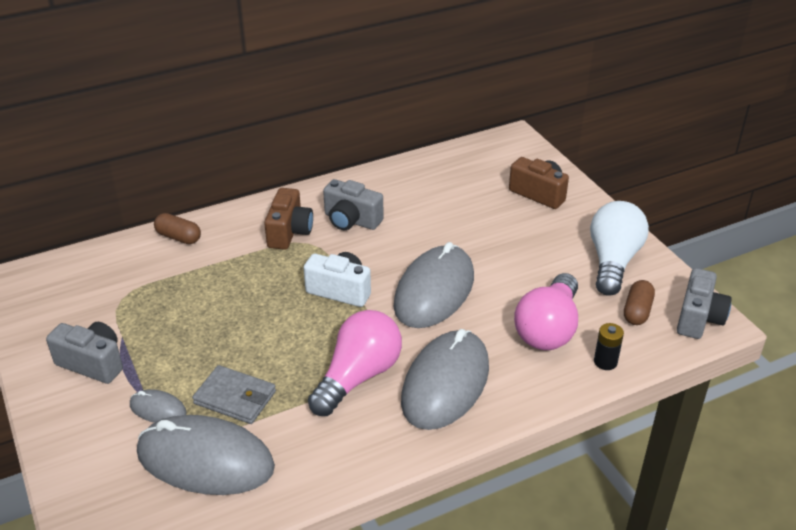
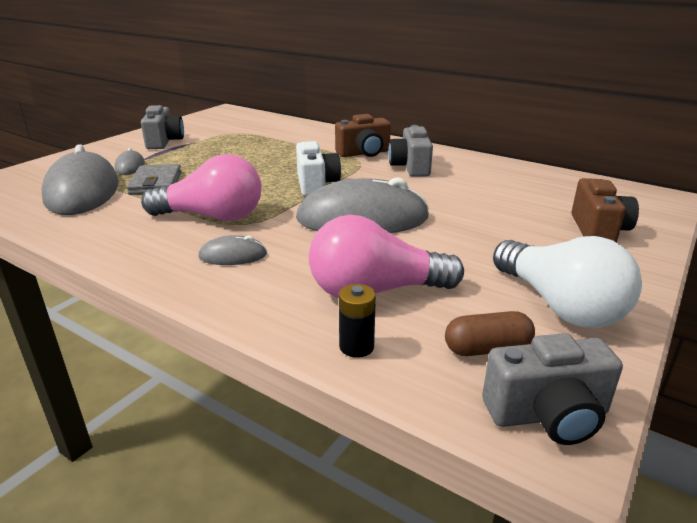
camera: 60 degrees right, 10 degrees down
(178, 237) = (313, 129): brown capsule -> none
(445, 383) = (233, 255): grey mouse -> grey mouse, size x0.45
(613, 261) = (559, 305): white light bulb -> white light bulb turned 75 degrees clockwise

